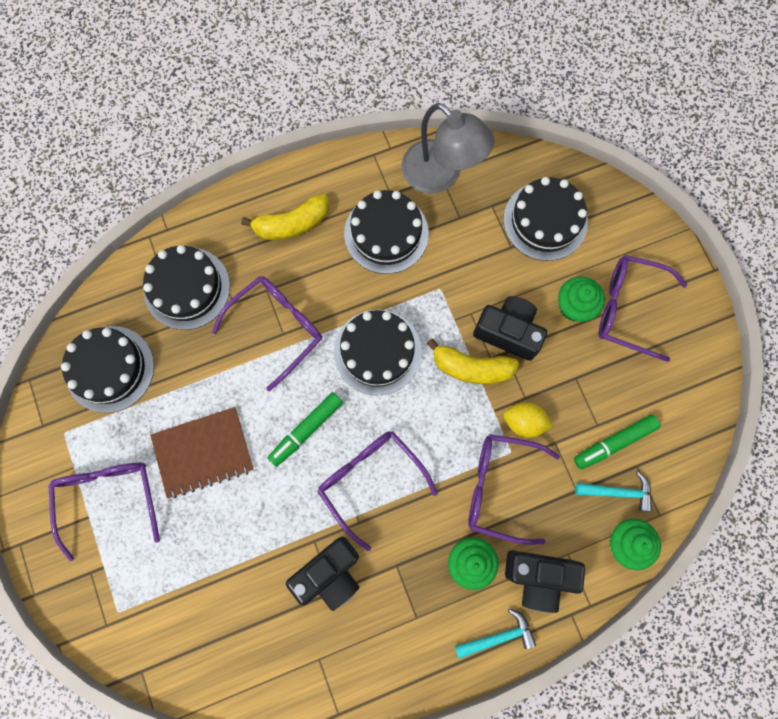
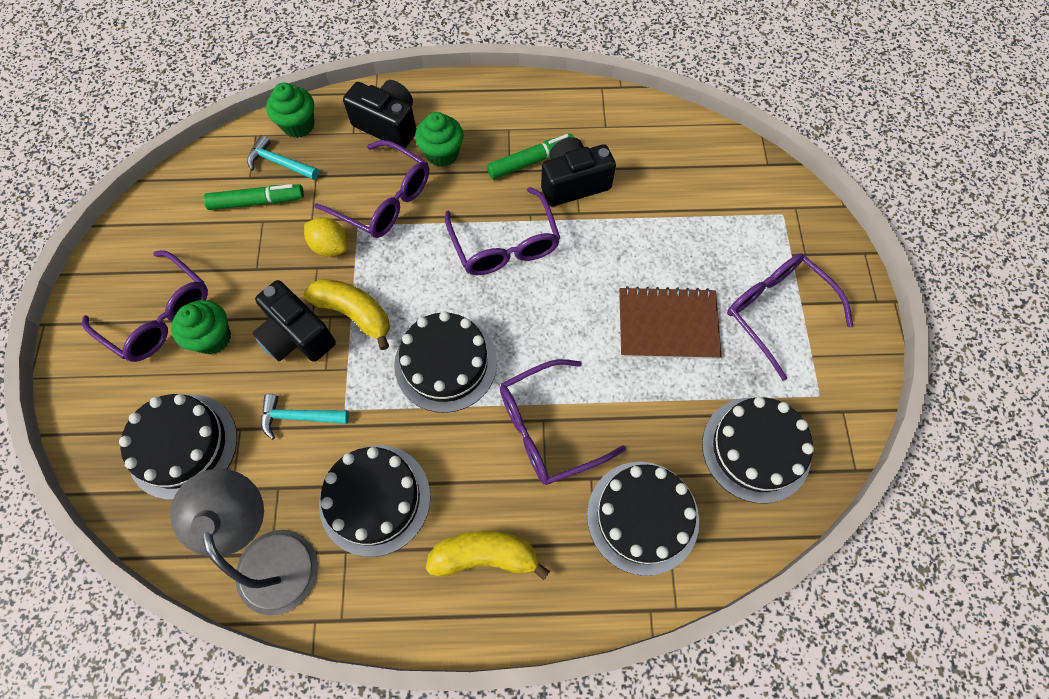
camera: 160 degrees left, 10 degrees down
(109, 499) = (777, 312): purple glasses -> purple glasses turned 135 degrees clockwise
(306, 430) = (552, 311): green marker -> green marker (531, 161)
(498, 636) = (444, 96): turquoise hammer -> turquoise hammer (299, 417)

